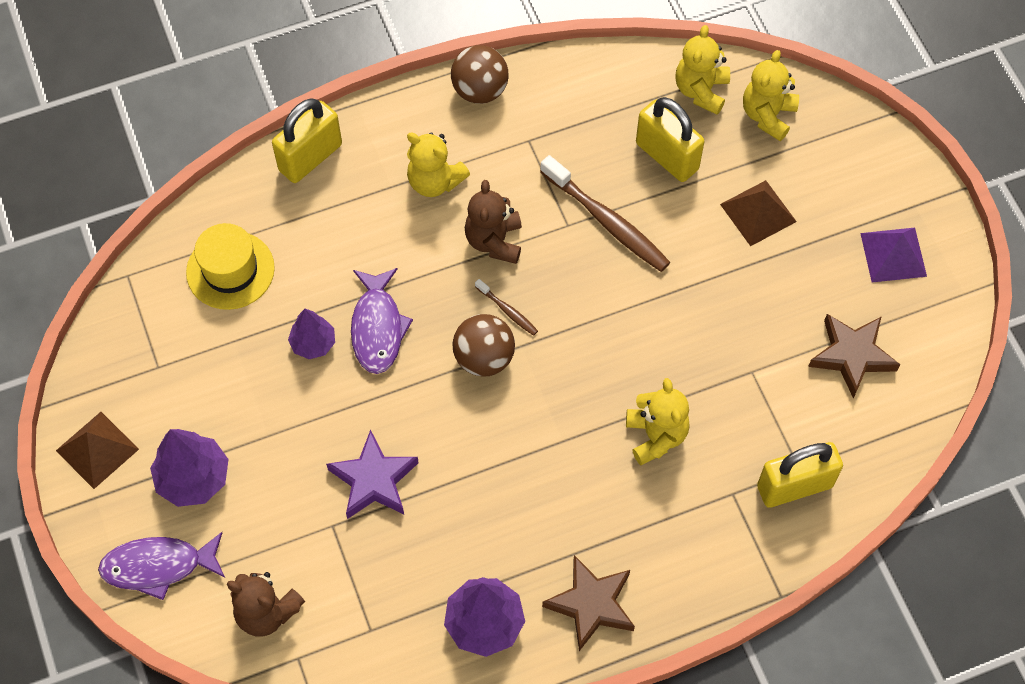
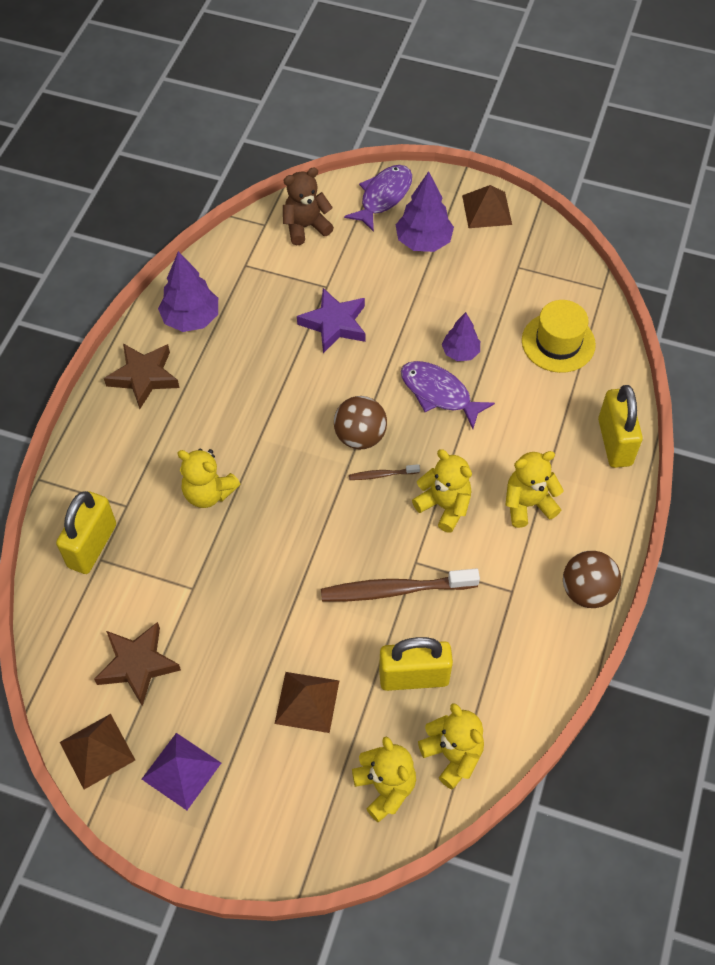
camera: 130 degrees right, 5 degrees down
(494, 241) = (444, 506): brown teddy bear -> yellow teddy bear
(940, 324) = (97, 751): none -> brown pyramid

